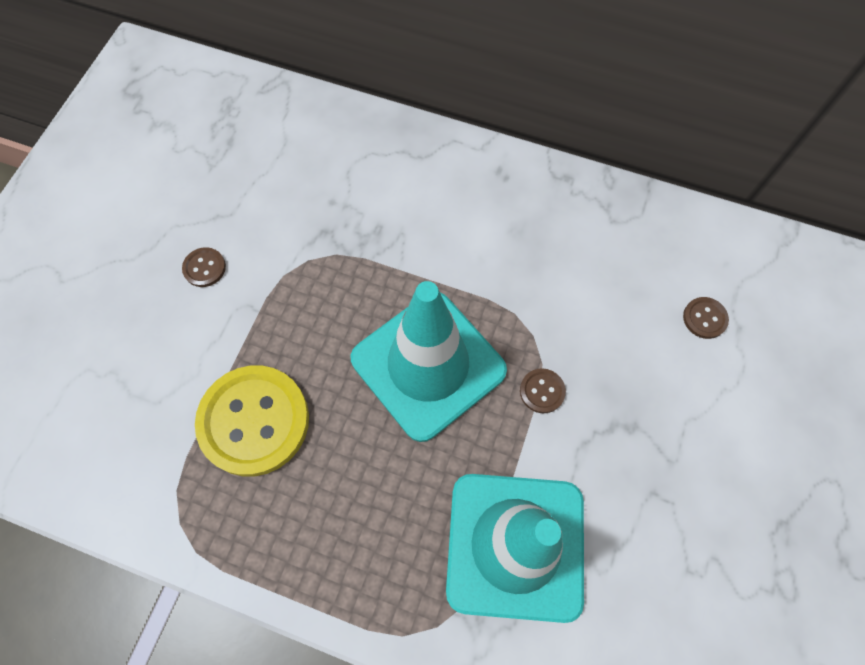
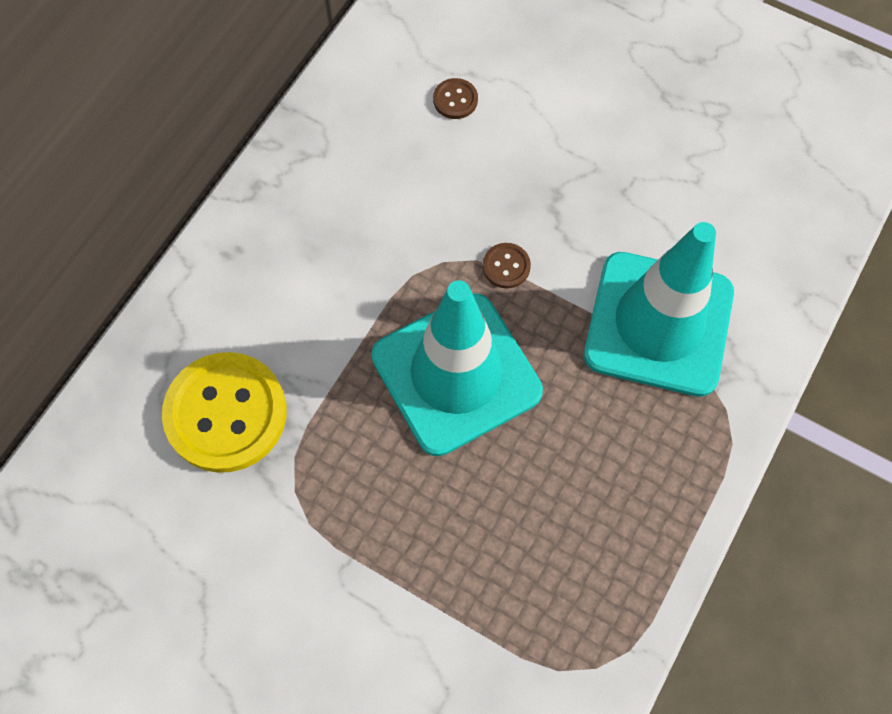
camera: 80 degrees left, 0 degrees up
(204, 268) = (276, 622): brown button -> none
(254, 421) = (490, 573): yellow button -> yellow button (226, 413)

